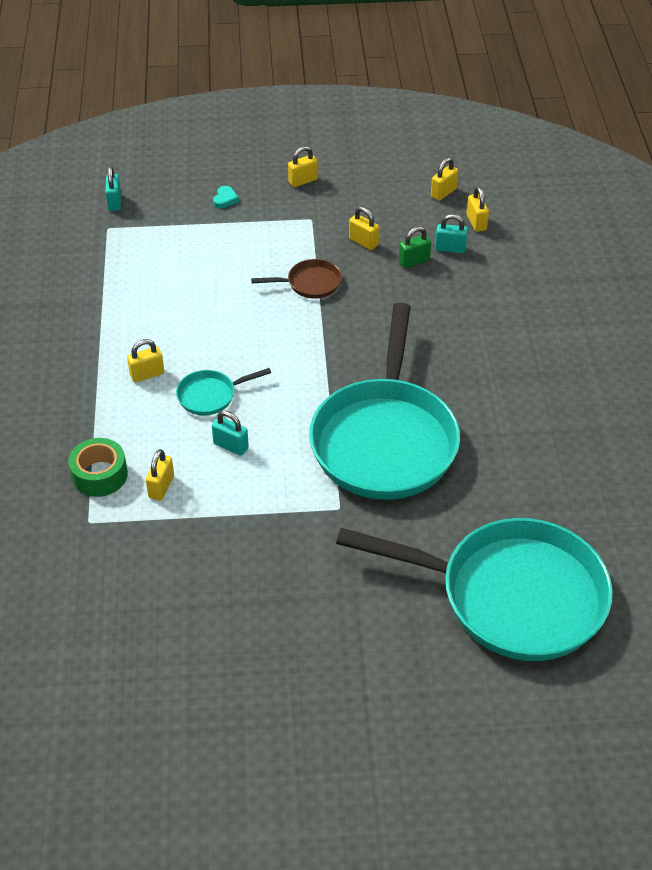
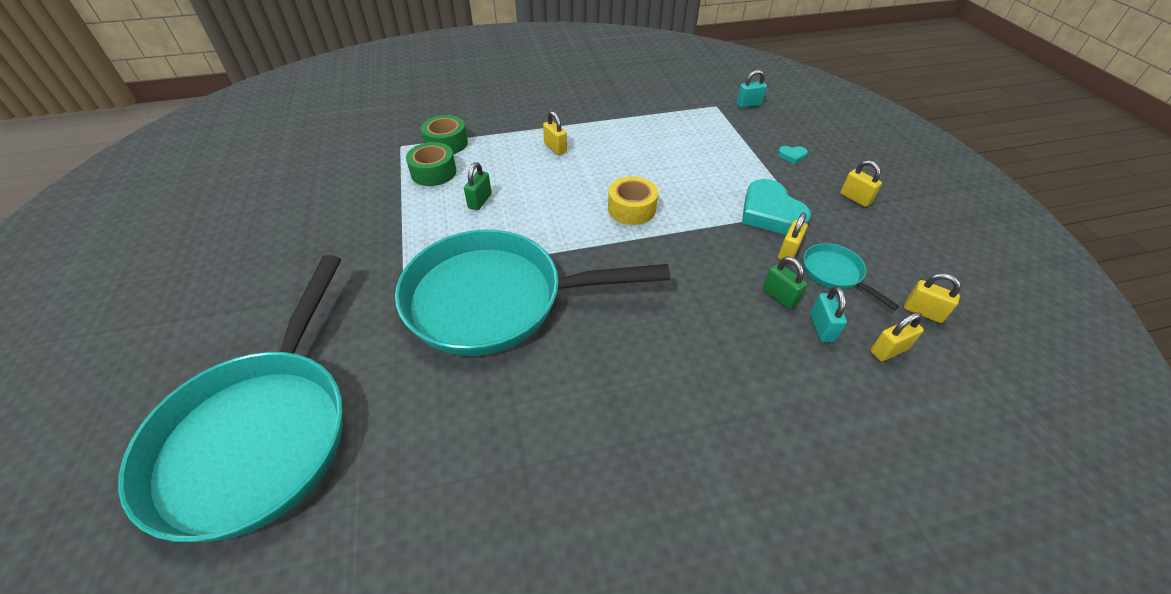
camera: 80 degrees right, 0 degrees up
(161, 487) = (433, 172): yellow padlock -> green tape
(210, 395) = (537, 182): turquoise pan -> turquoise pan (835, 273)
(231, 446) = (480, 201): turquoise padlock -> green padlock
(277, 329) = (631, 209): none -> yellow tape
(309, 238) = (770, 213): none -> turquoise heart
(310, 283) = (703, 222): brown pan -> none

